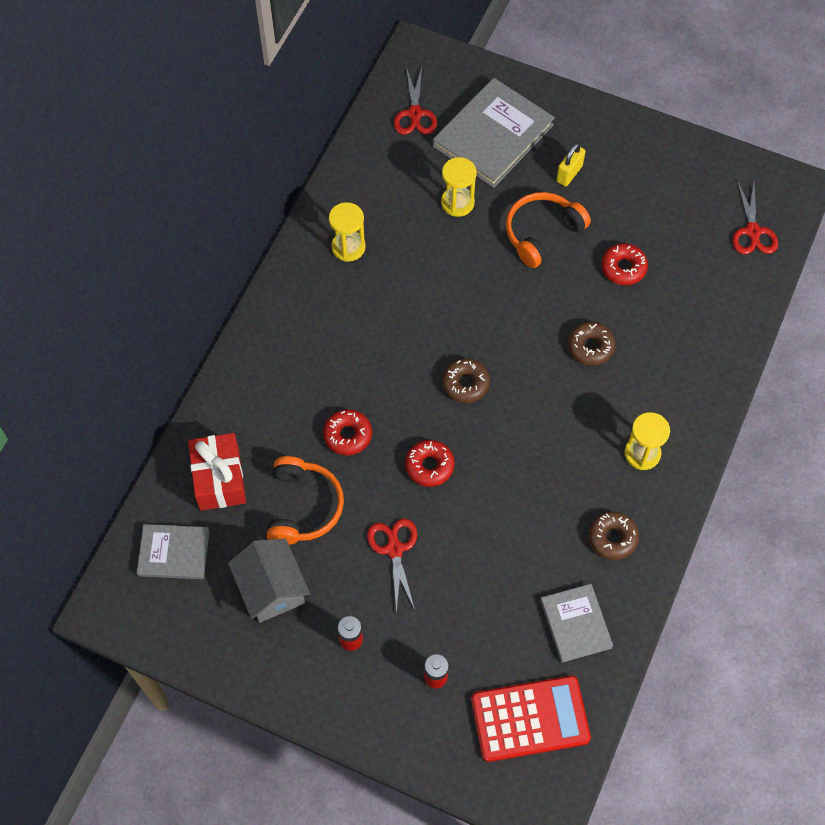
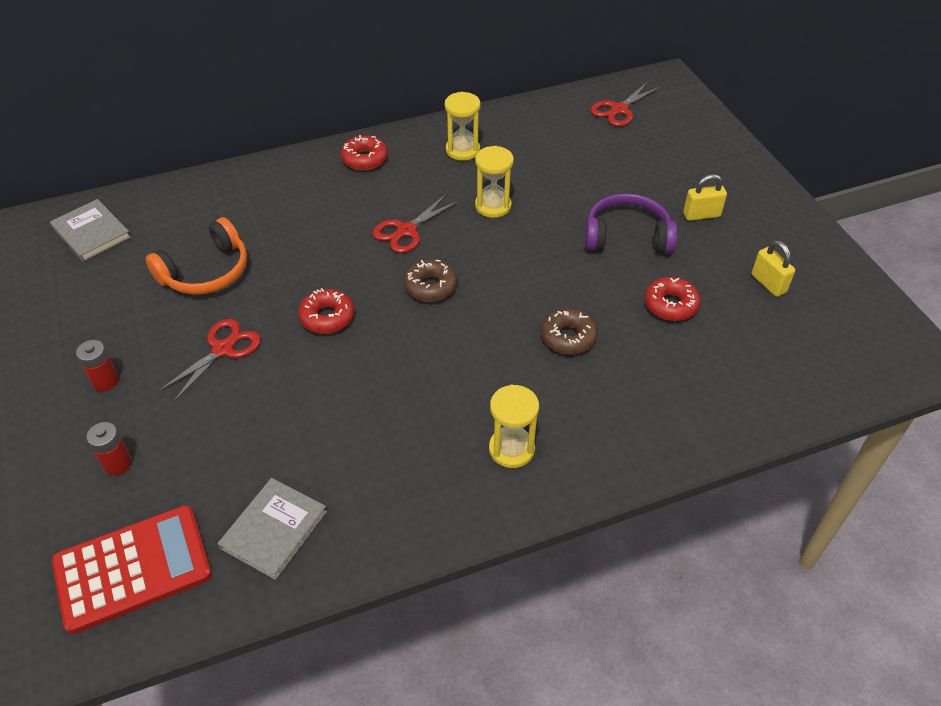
camera: 45 degrees right, 15 degrees down
(219, 479) = (182, 214): red gift -> none
(271, 588) = (110, 303): grey house -> none
(347, 435) = (300, 253): red donut -> red donut (365, 159)
(457, 203) = (581, 176): yellow hourglass -> yellow hourglass (493, 206)
(493, 135) = (665, 156): grey book -> none
(530, 718) = (133, 568): red calculator -> red calculator turned 60 degrees counterclockwise
(542, 233) = (627, 236): orange headphones -> purple headphones
(612, 538) = (397, 491): brown donut -> none
(662, 200) = (768, 283): none -> yellow padlock
(753, 231) = (838, 363): red scissors -> red scissors (406, 231)

